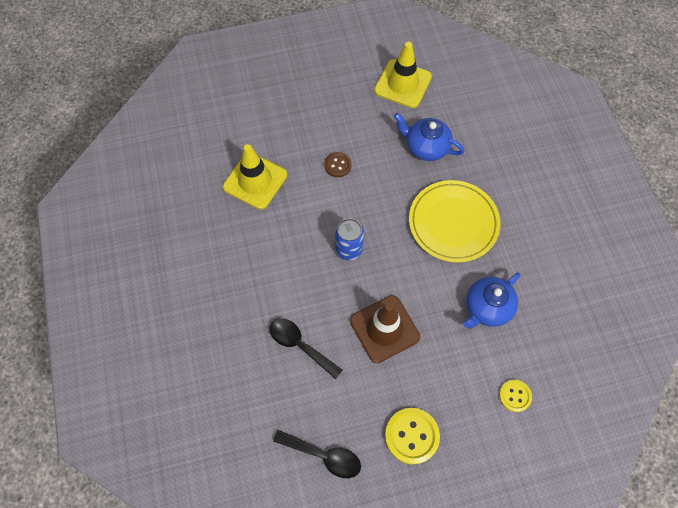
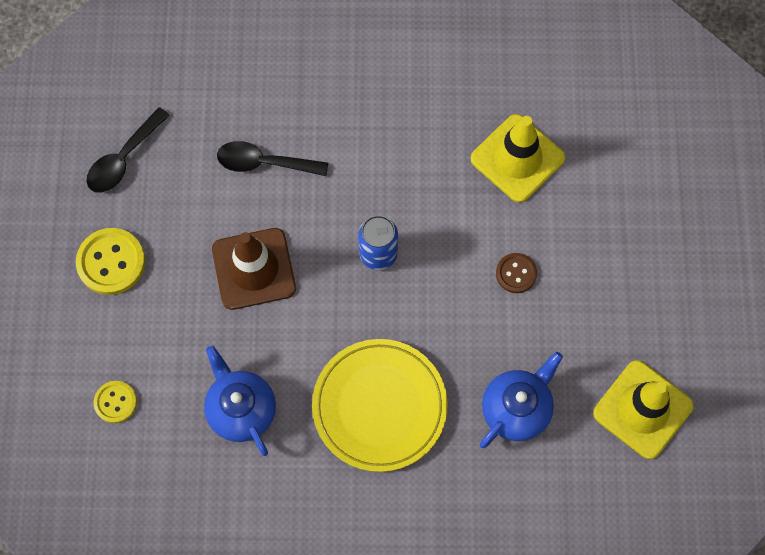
camera: 105 degrees right, 5 degrees up
(300, 345) = (264, 163): black spoon -> black spoon turned 135 degrees counterclockwise

